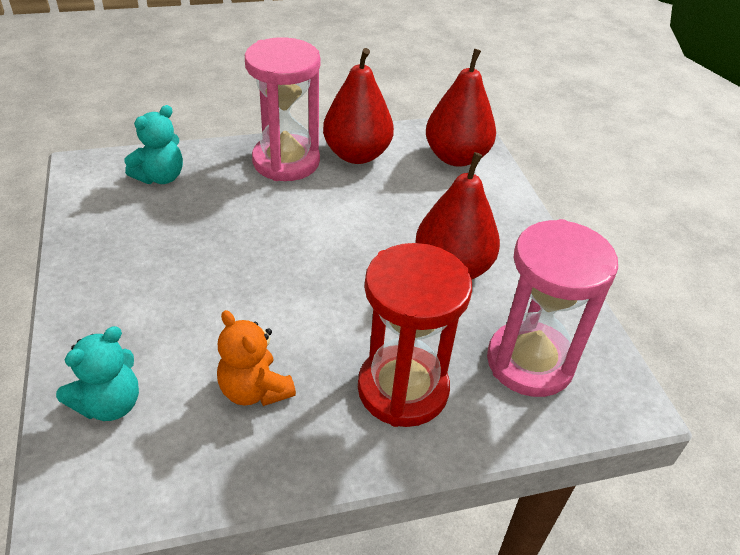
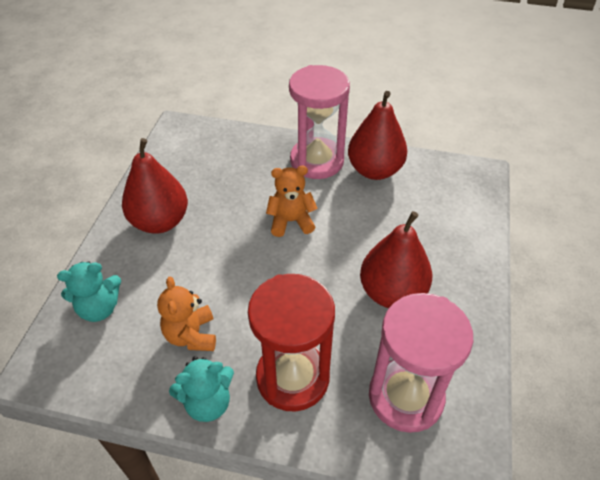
camera: 30 degrees right, 5 degrees up
(160, 177) = (222, 149): turquoise teddy bear -> turquoise teddy bear (207, 402)
(296, 231) = (291, 221): none -> orange teddy bear
(456, 157) = (456, 195): red pear -> red pear (160, 221)

